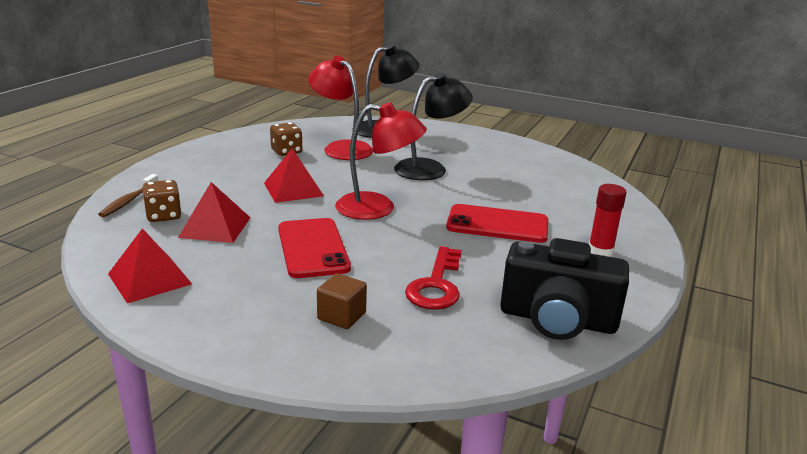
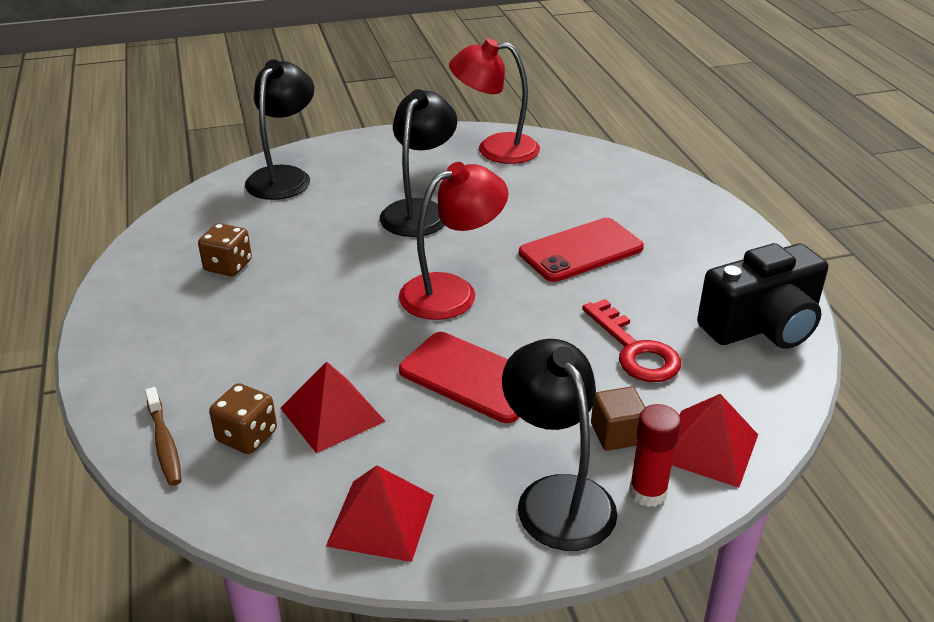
camera: 40 degrees left, 10 degrees up
(249, 322) = (556, 496): none -> black lamp
(293, 189) = (328, 315): red pyramid -> red pyramid (709, 447)
(341, 148) = (283, 229): red lamp -> red lamp (495, 149)
(600, 251) = (694, 235): red glue stick -> red glue stick (647, 492)

